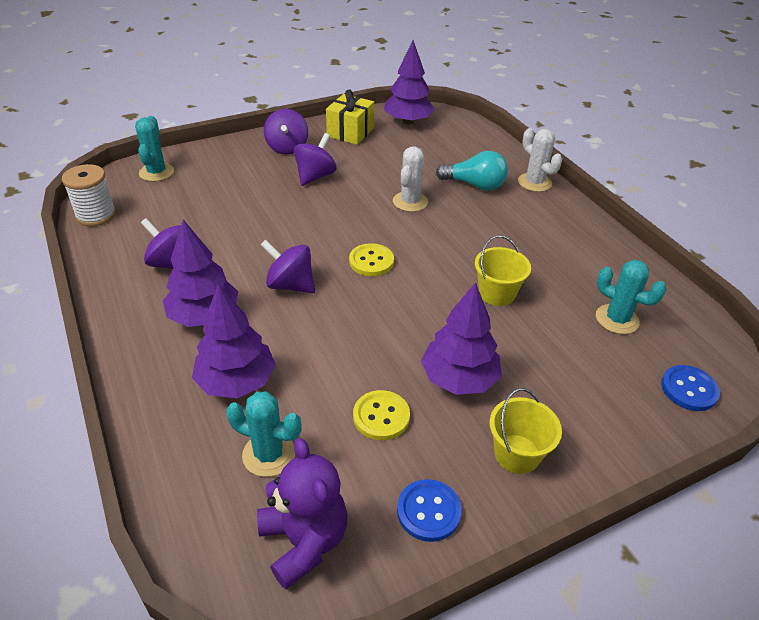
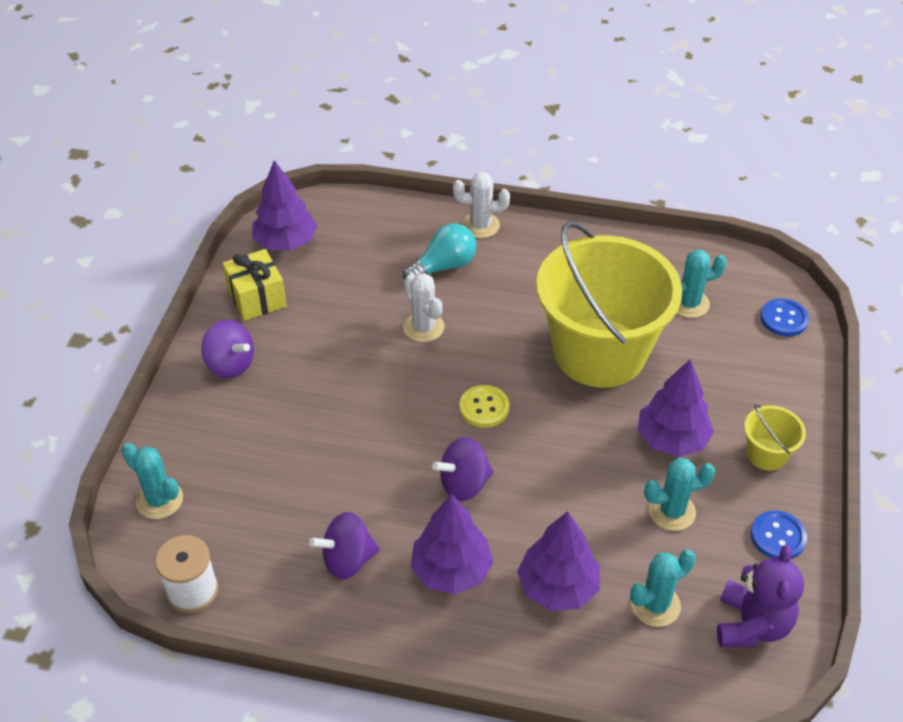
camera: 50 degrees left, 5 degrees up
(304, 541) = (751, 625): purple teddy bear -> purple teddy bear turned 90 degrees clockwise
(315, 176) = (309, 371): purple spinning top -> none
(381, 416) = (672, 511): yellow button -> turquoise cactus
(497, 293) = (599, 352): yellow bucket -> yellow bucket, size x2.48

